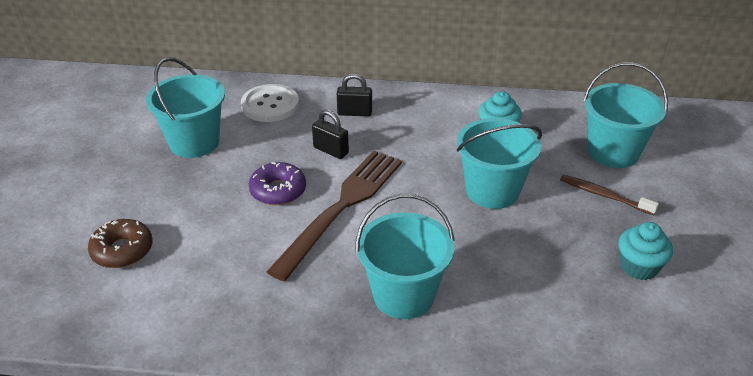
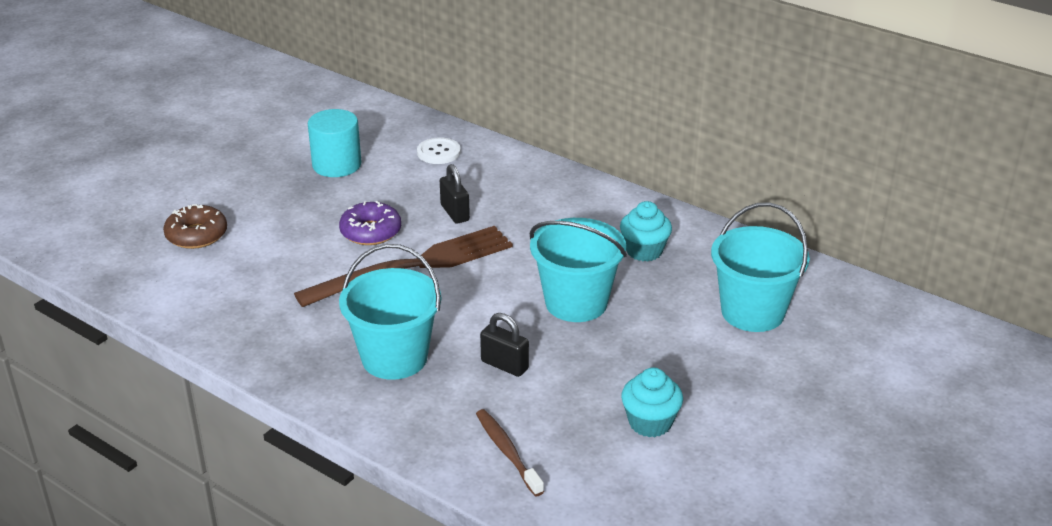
camera: 30 degrees right, 5 degrees down
(194, 142) = (336, 165): turquoise bucket -> turquoise cylinder
(270, 105) = (438, 152): white button -> white button, size x0.67
(354, 113) = (514, 185): black padlock -> black padlock (504, 365)
(604, 195) = (691, 348): brown toothbrush -> brown toothbrush (507, 452)

